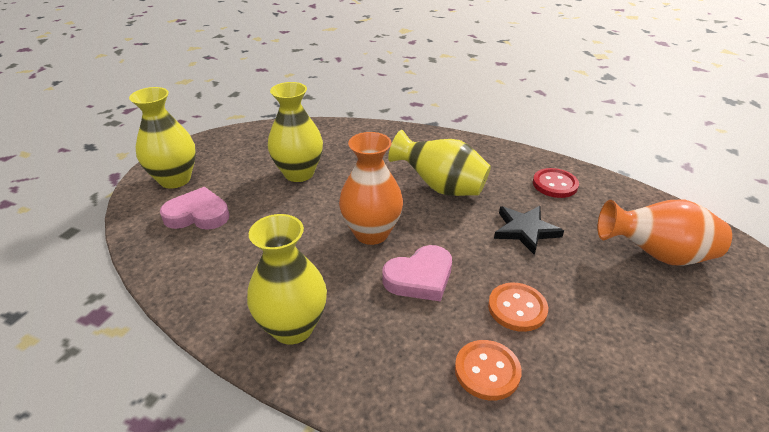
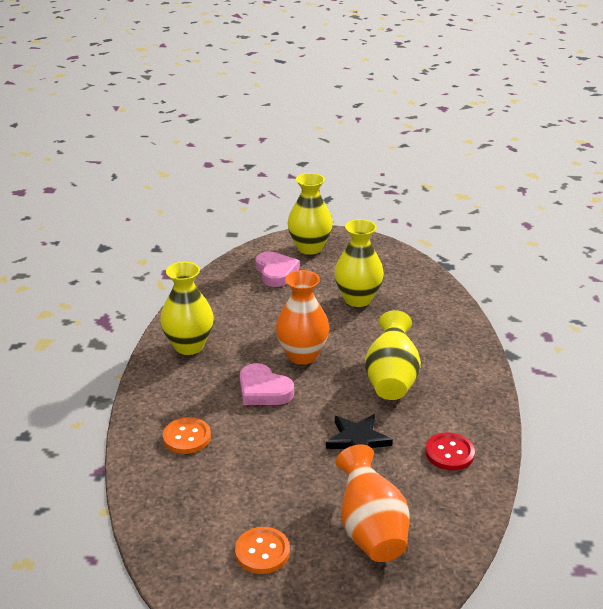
camera: 70 degrees right, 5 degrees down
(517, 308) = (254, 445): orange button -> orange button (262, 552)

